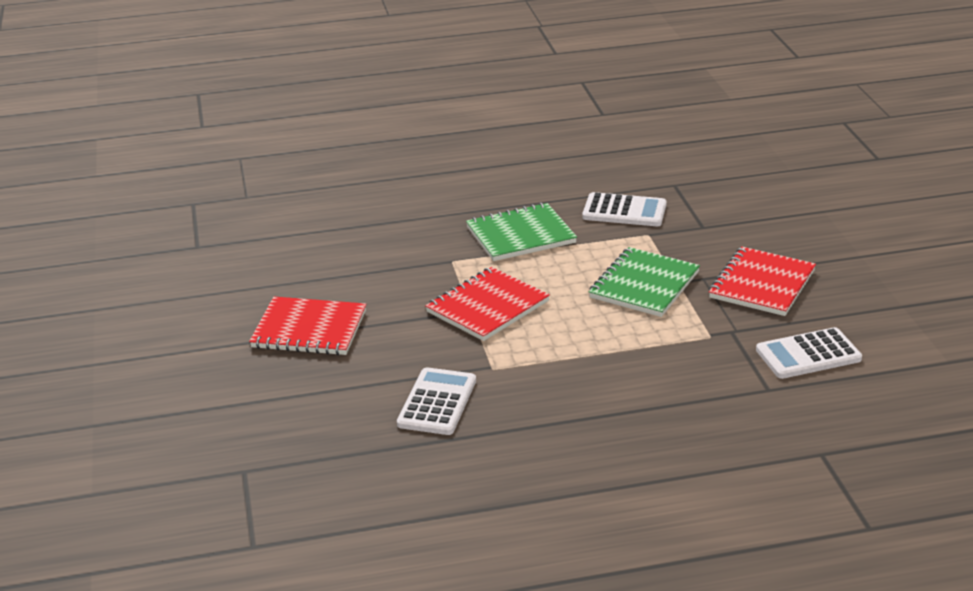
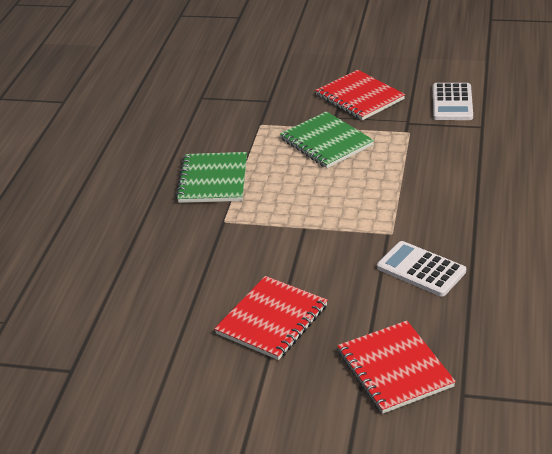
camera: 65 degrees left, 5 degrees up
(487, 307) = (305, 218): red notebook -> red notebook (394, 369)
(624, 211) = (219, 126): white calculator -> none

